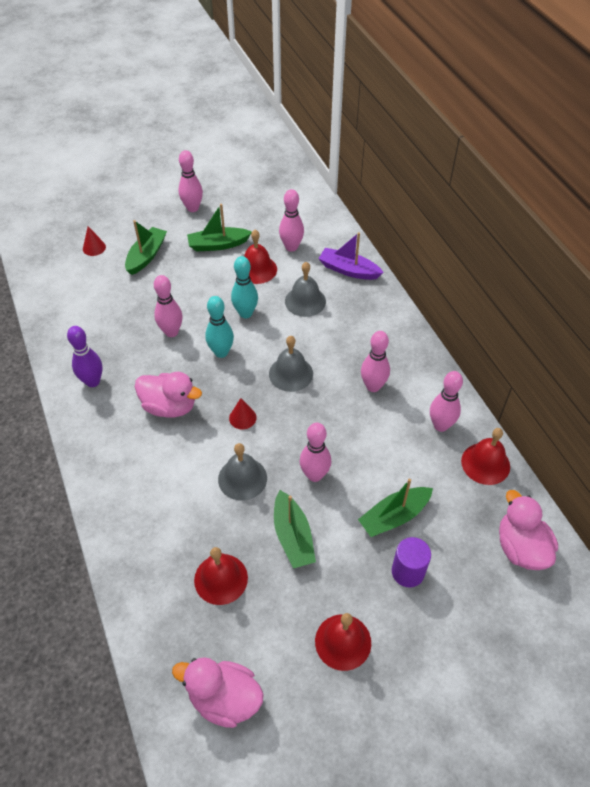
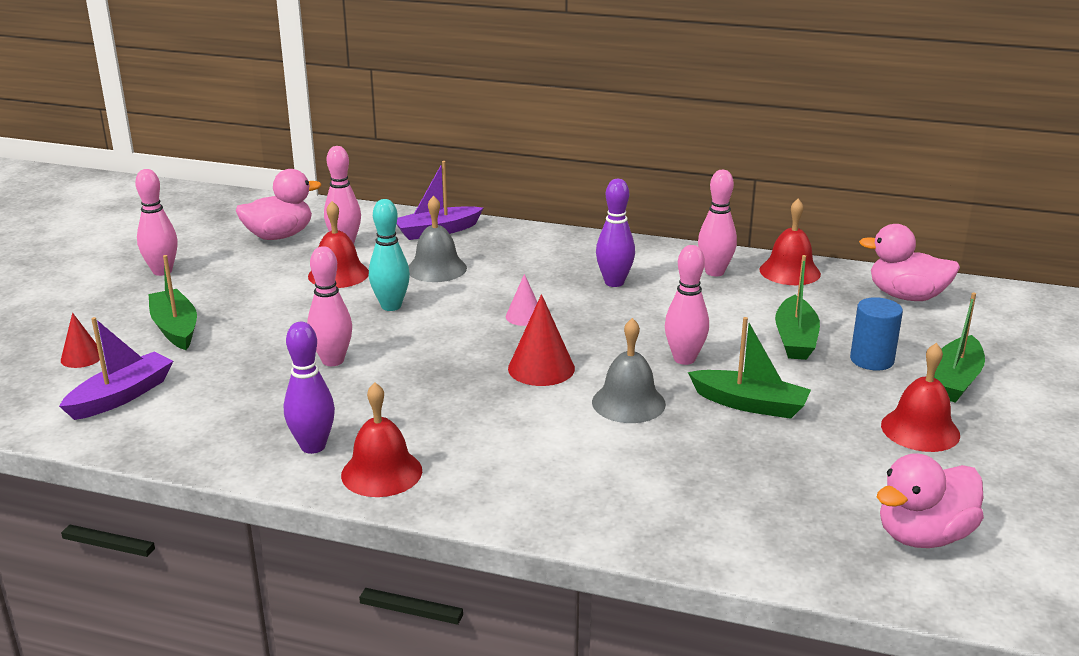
camera: 50 degrees left, 25 degrees down
(75, 286) = (121, 396): none -> purple boat
(169, 406) = (448, 407): pink duck -> pink duck (279, 236)
(218, 245) = (254, 280): green boat -> green boat (955, 380)
(221, 352) = (422, 343): turquoise bowling pin -> none
(221, 579) = (753, 473): red bell -> red bell (381, 472)
(242, 418) = (541, 368): red cone -> red cone, size x1.62
(291, 373) = (524, 316): grey bell -> pink cone
(373, 386) = (614, 282): pink bowling pin -> purple bowling pin
(408, 572) = (871, 360): purple cylinder -> blue cylinder

